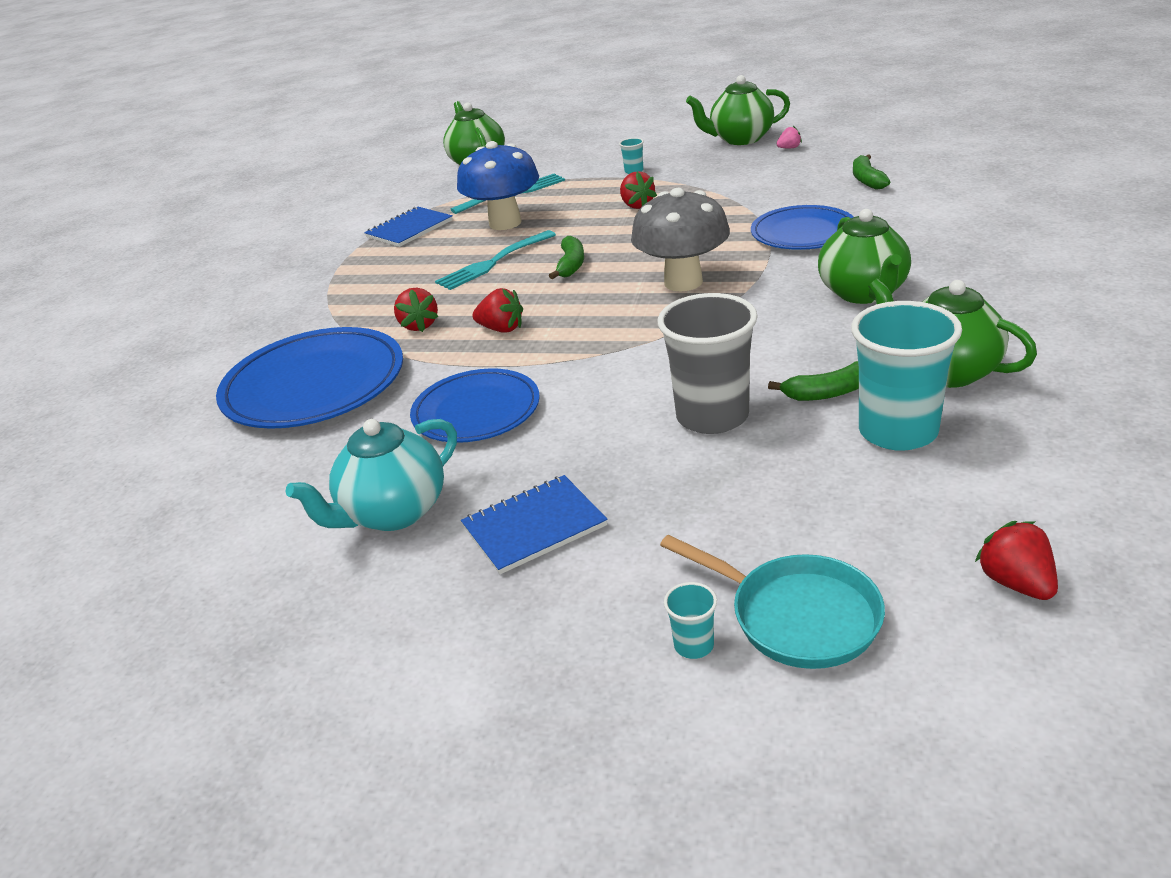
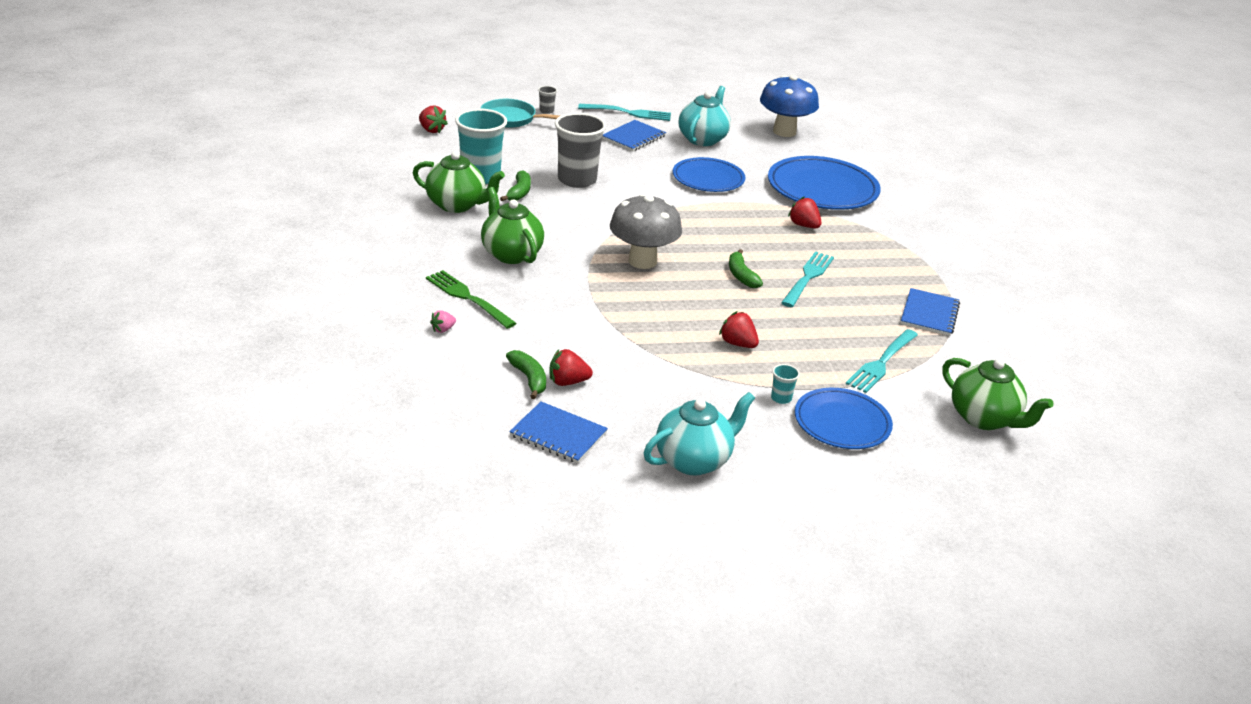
camera: 150 degrees right, 0 degrees up
(487, 620) = (628, 113): none -> turquoise fork
(501, 329) = (743, 224): red strawberry -> red strawberry (568, 382)
(505, 223) = (845, 321): blue mushroom -> blue mushroom (784, 132)
(694, 645) = (546, 111): turquoise cup -> grey cup
(740, 139) = (694, 460): green teapot -> turquoise teapot
(789, 148) = (627, 439): pink strawberry -> pink strawberry (443, 329)
(803, 233) = (570, 309): blue plate -> blue plate (842, 422)
(828, 392) = (519, 192): green banana -> green banana turned 135 degrees clockwise
(849, 149) = (558, 434): none -> blue notebook
(928, 243) = (468, 298): none -> green fork

